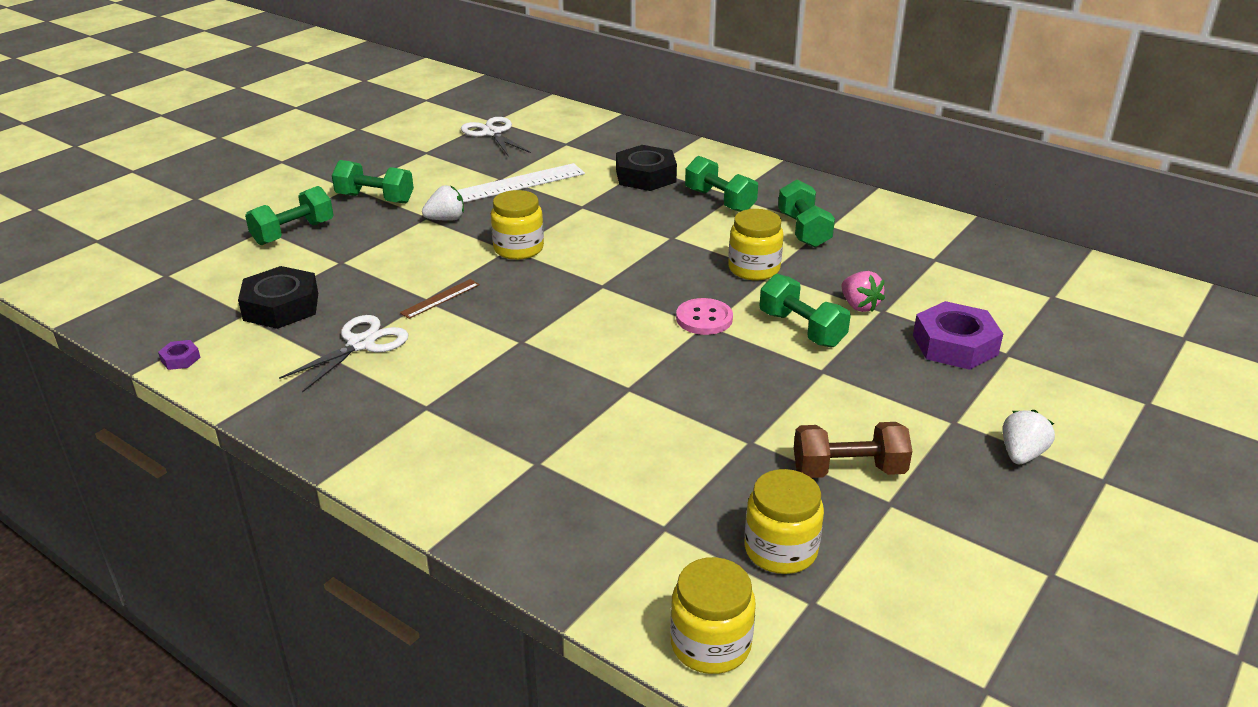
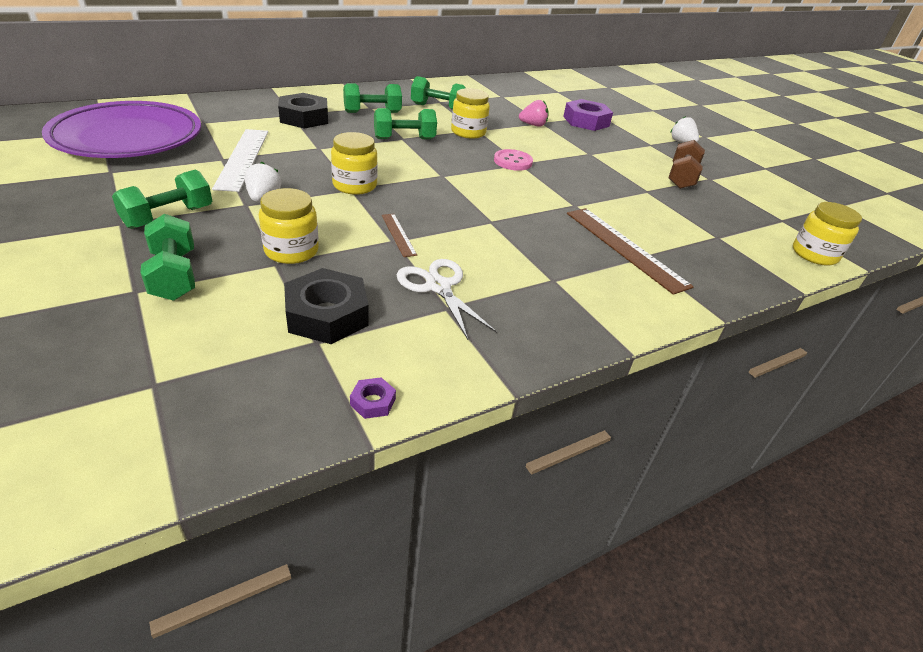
camera: 70 degrees left, 5 degrees up
(492, 133) = (128, 138): white scissors -> purple plate
(546, 445) = (624, 248): none -> brown ruler
(780, 550) = (742, 214): yellow jar -> yellow jar (291, 251)
(801, 329) = (545, 144): green dumbbell -> green dumbbell (404, 139)

